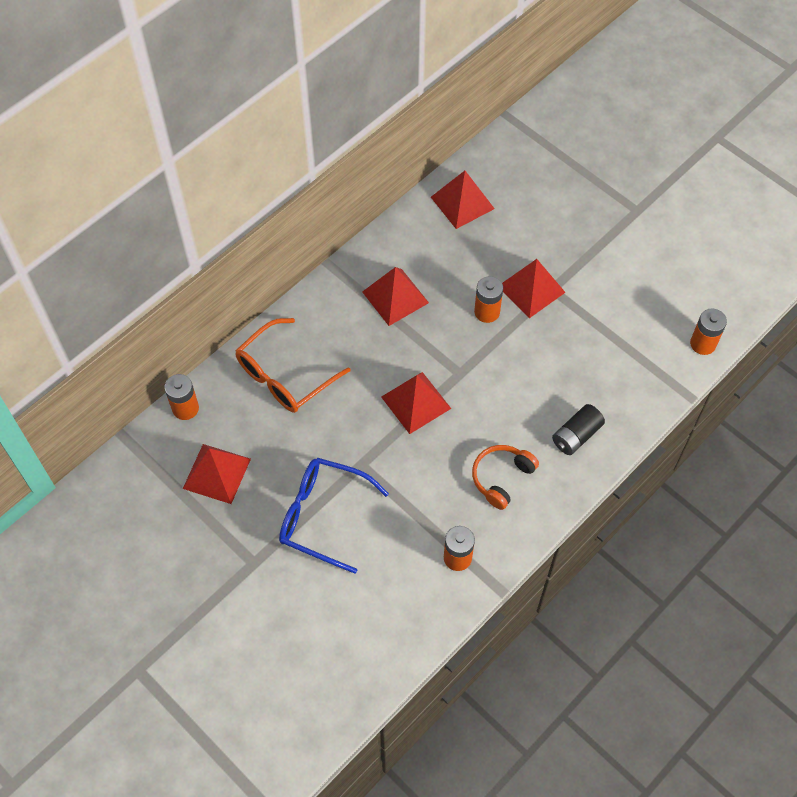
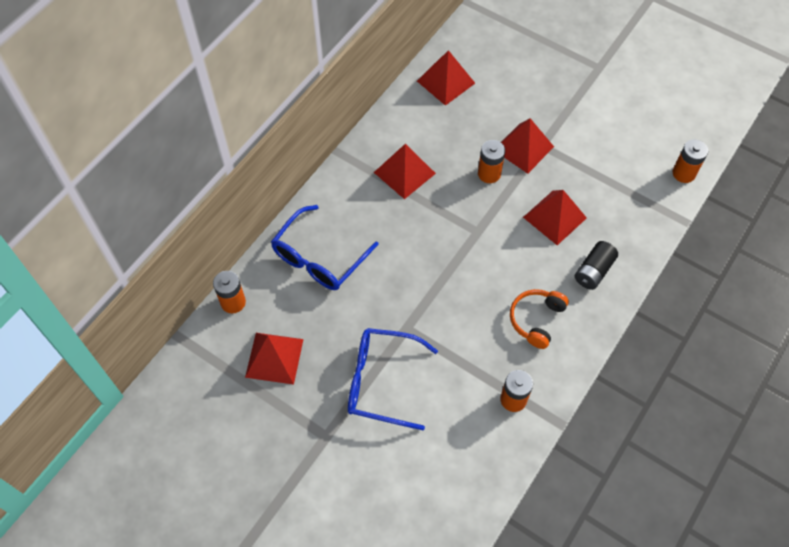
camera: 10 degrees left, 0 degrees up
(284, 376) = (319, 258): orange glasses -> blue glasses
(416, 402) = (444, 264): red pyramid -> red pyramid (555, 217)

